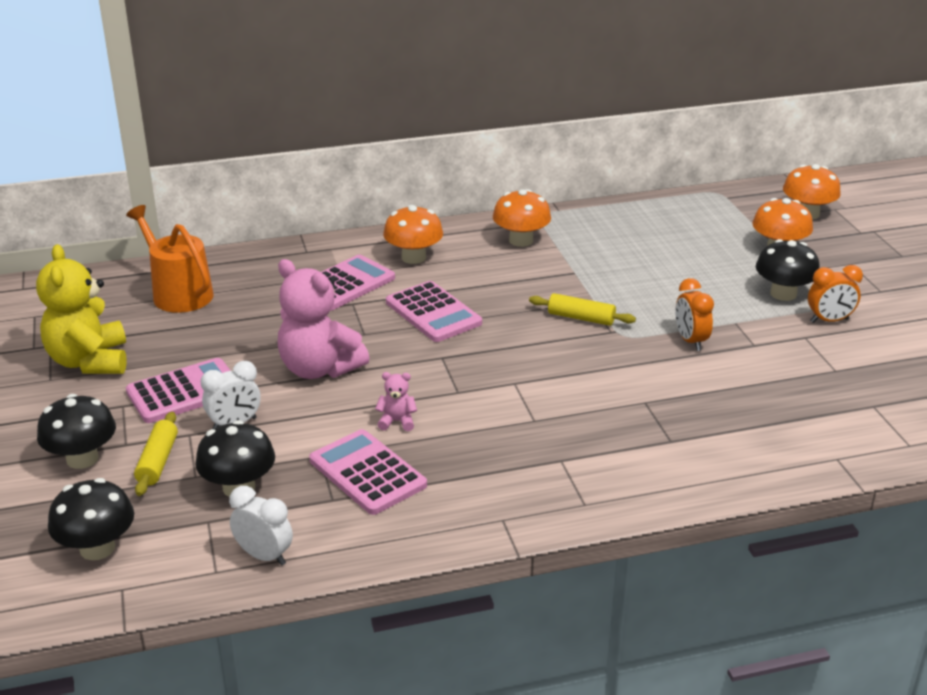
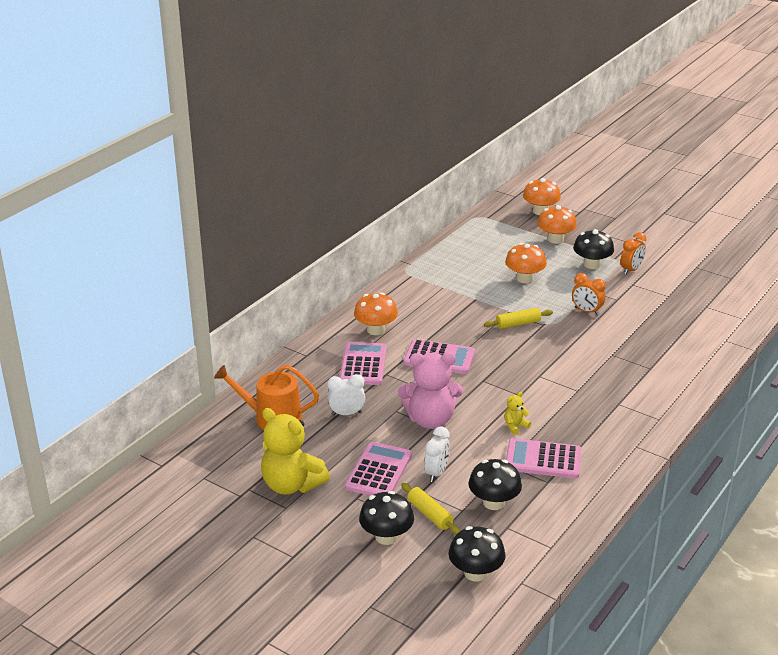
camera: 40 degrees left, 0 degrees up
(264, 556) = (561, 526): white clock -> white clock (346, 413)
(397, 421) = (515, 426): pink teddy bear -> yellow teddy bear
(521, 240) = (419, 292): orange mushroom -> orange mushroom (524, 278)

